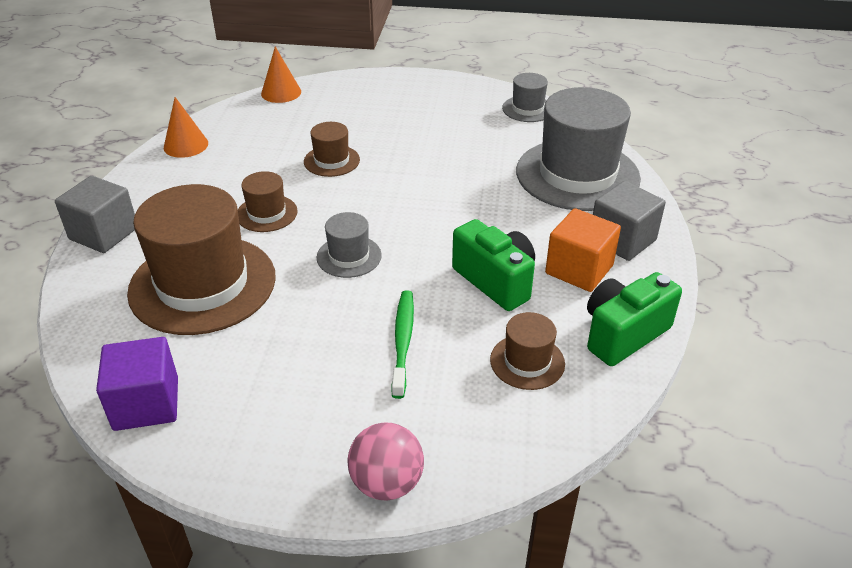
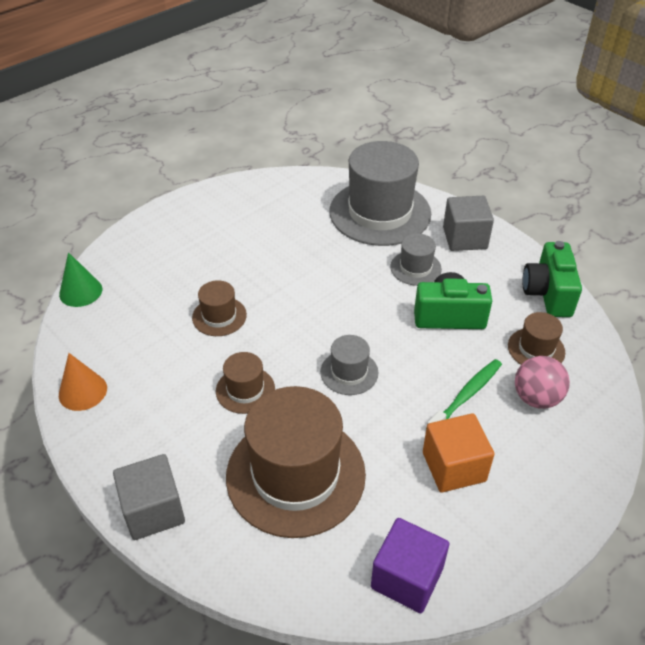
camera: 50 degrees left, 5 degrees up
(281, 92) = (80, 291): orange cone -> green cone
(387, 483) = (588, 477): pink ball -> pink ball (536, 398)
(403, 341) = (466, 395): green toothbrush -> green toothbrush turned 90 degrees clockwise
(527, 109) = (279, 185): grey hat -> grey hat (415, 268)
(579, 269) = (474, 273): orange cube -> orange cube (454, 467)

